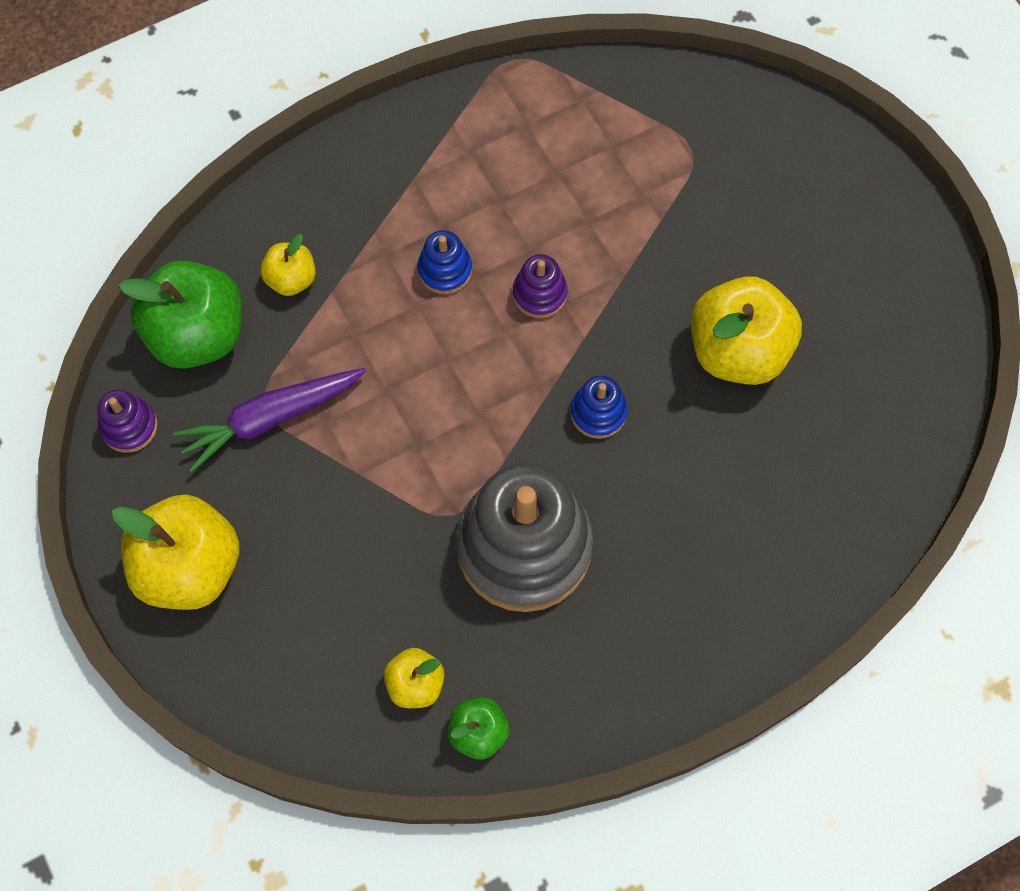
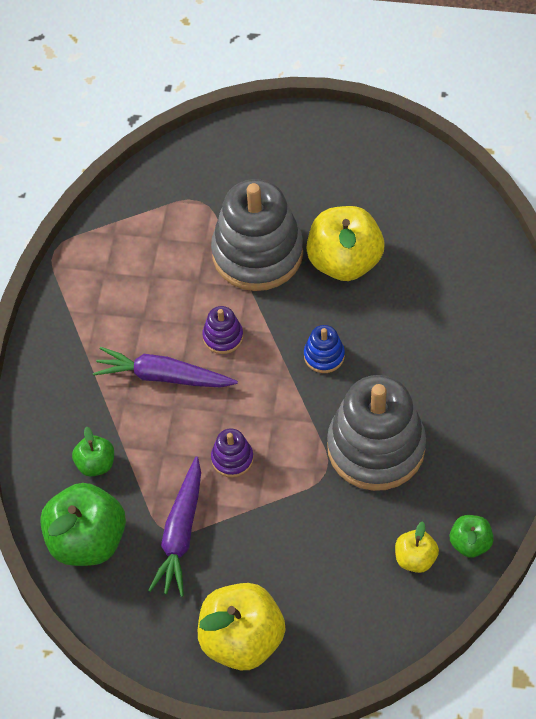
camera: 50 degrees left, 10 degrees down
(129, 426) = (117, 618): purple stacking toy -> purple stacking toy (232, 459)
(291, 279) = (95, 464): yellow apple -> green apple
(445, 270) = (163, 376): blue stacking toy -> purple carrot
(673, 255) = (257, 253): none -> grey stacking toy

